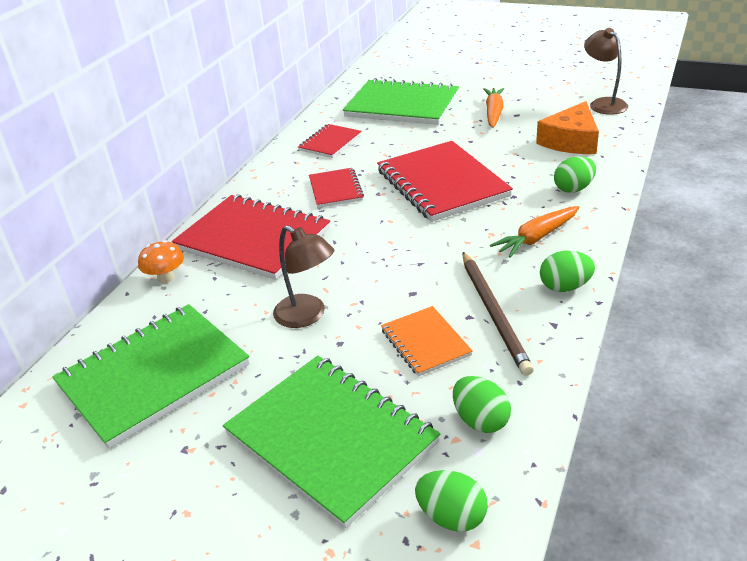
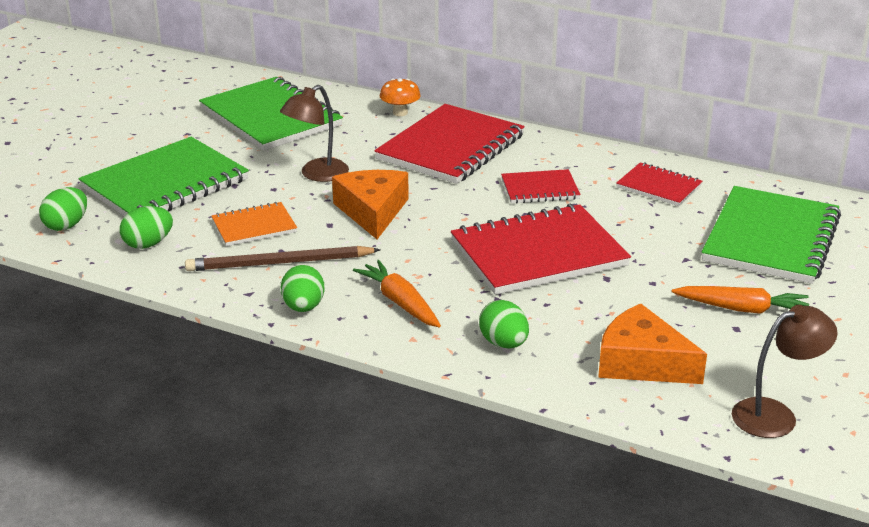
camera: 90 degrees right, 5 degrees down
(384, 270) = (372, 211): none -> orange cheese

